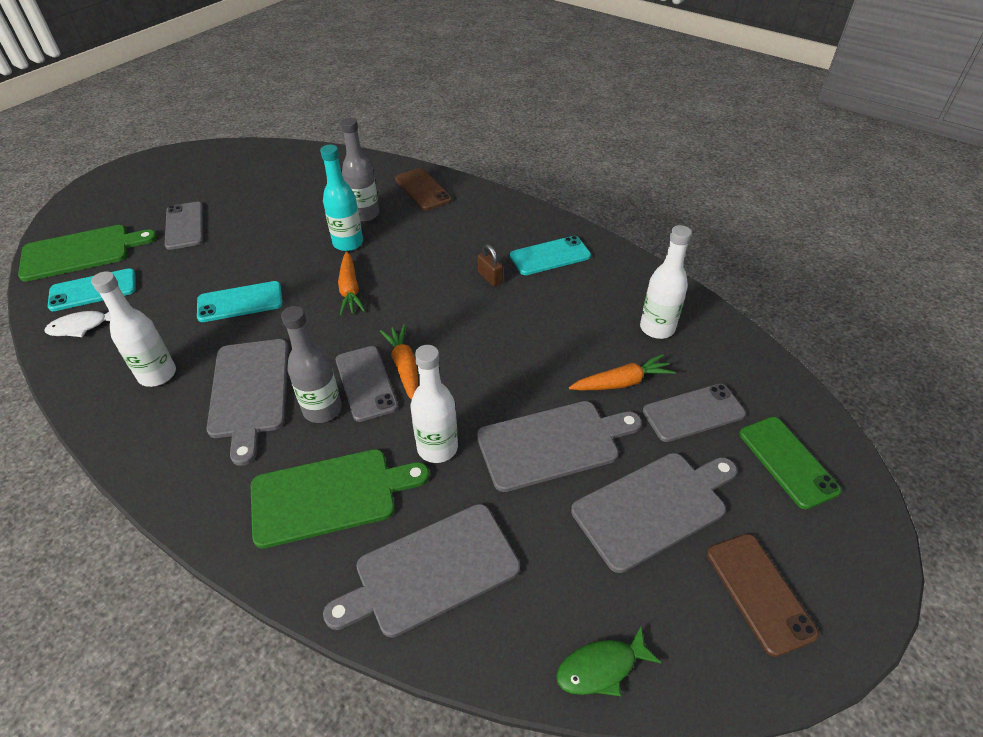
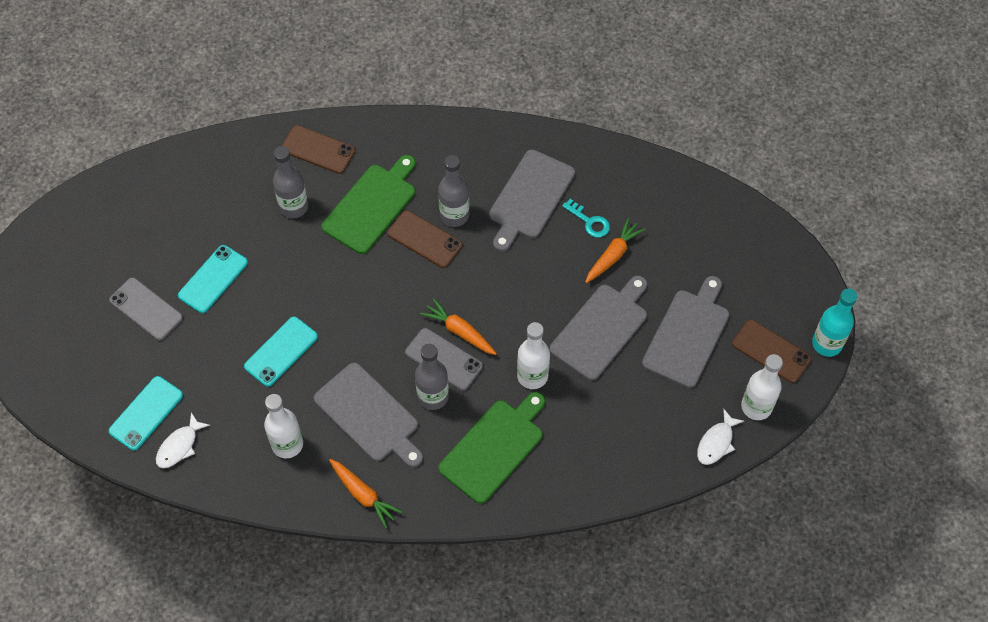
camera: 35 degrees left, 15 degrees up
(81, 252) = (86, 388): green cutting board -> green cutting board (371, 206)
(348, 243) = (310, 245): turquoise bottle -> turquoise bottle (827, 344)
(350, 290) = (356, 290): orange carrot -> orange carrot (363, 495)
(431, 571) = (592, 451): grey cutting board -> grey cutting board (530, 198)
(446, 282) = (424, 239): none -> brown phone
(490, 278) = (454, 215): brown padlock -> grey bottle
(550, 256) = (483, 166): turquoise phone -> turquoise phone (213, 279)
(601, 668) = (716, 442): green fish -> white fish
(619, 342) = (589, 222): none -> turquoise key
(657, 328) = (607, 194): white bottle -> white bottle (756, 406)
(693, 413) = (672, 252): grey phone -> none
(787, 461) = (745, 255): green phone -> none

